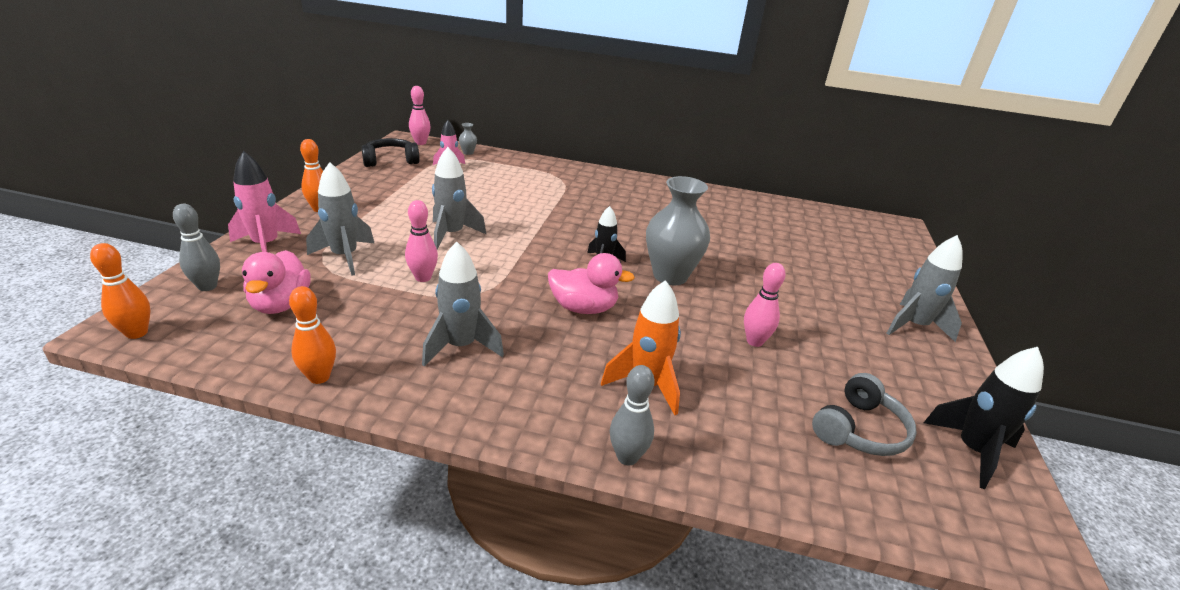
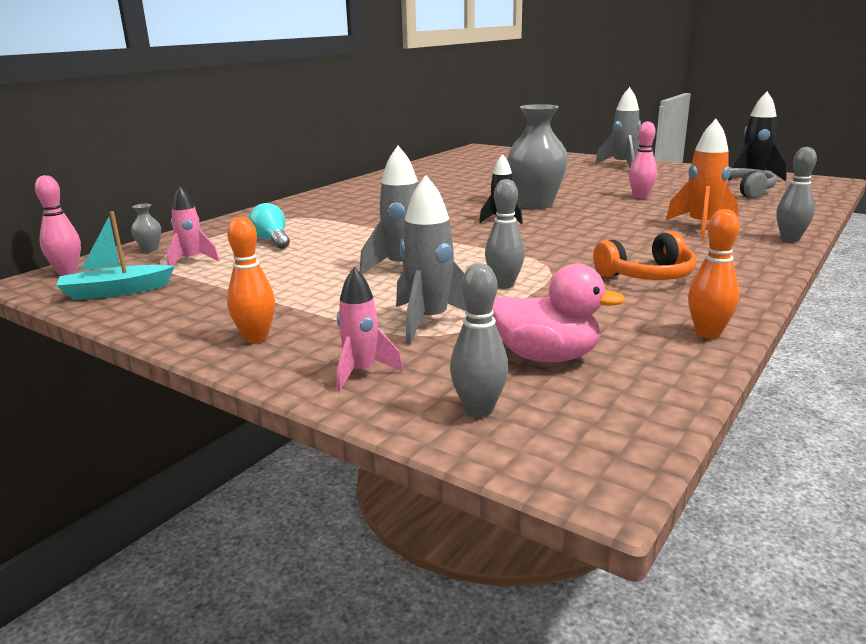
camera: 65 degrees left, 10 degrees down
(137, 333) = (609, 455): orange bowling pin -> none
(266, 246) = (361, 372): pink rocket -> pink rocket, size x0.66
(390, 161) = (116, 291): black headphones -> turquoise boat
(423, 277) = (504, 285): pink bowling pin -> grey bowling pin
(461, 346) = (647, 275): grey rocket -> orange headphones
(500, 182) = (272, 240): none -> turquoise light bulb
(583, 308) = (584, 232): pink duck -> none

